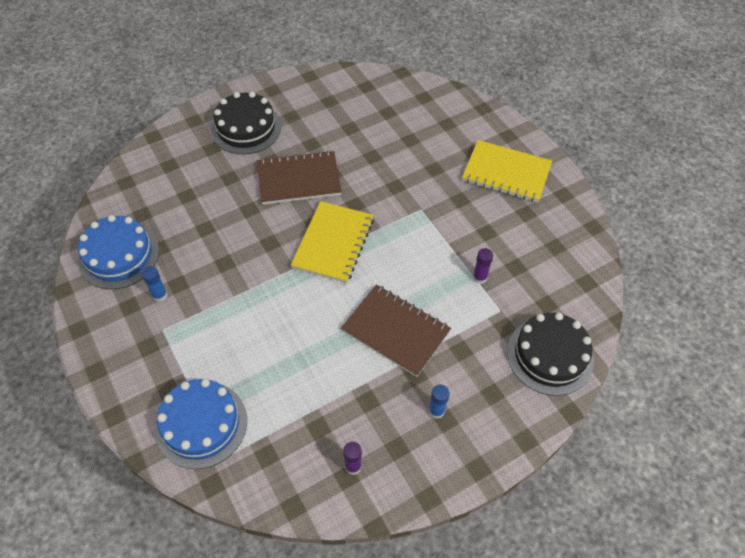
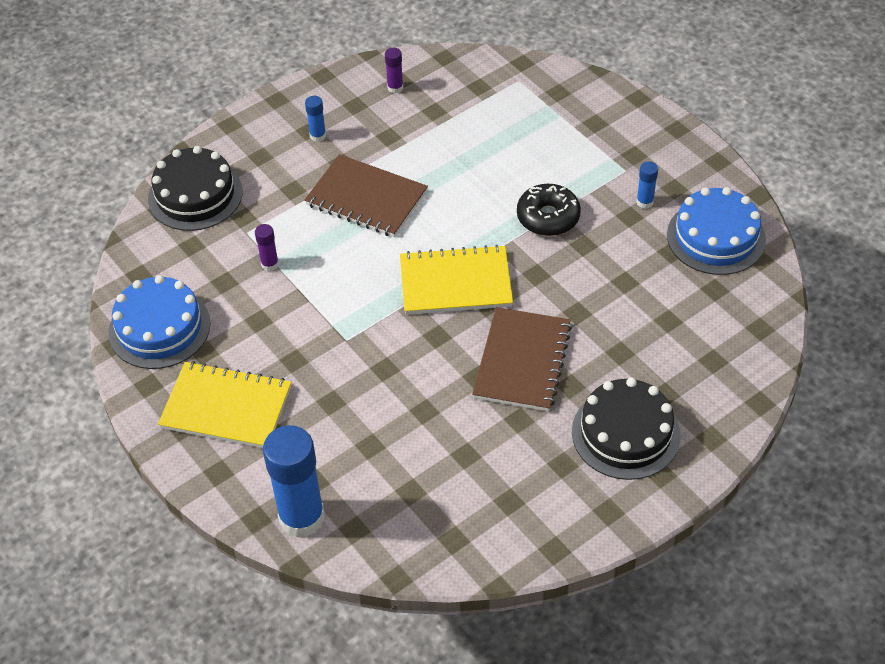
camera: 175 degrees right, 5 degrees down
(201, 424) = (549, 100): blue cake -> blue cake (159, 328)
(245, 291) = (548, 217): none -> black donut
(299, 179) = (522, 361): brown notebook -> brown notebook turned 60 degrees counterclockwise
(333, 243) = (455, 282): yellow notebook -> yellow notebook turned 75 degrees clockwise
(455, 106) = (302, 517): none -> blue glue stick

